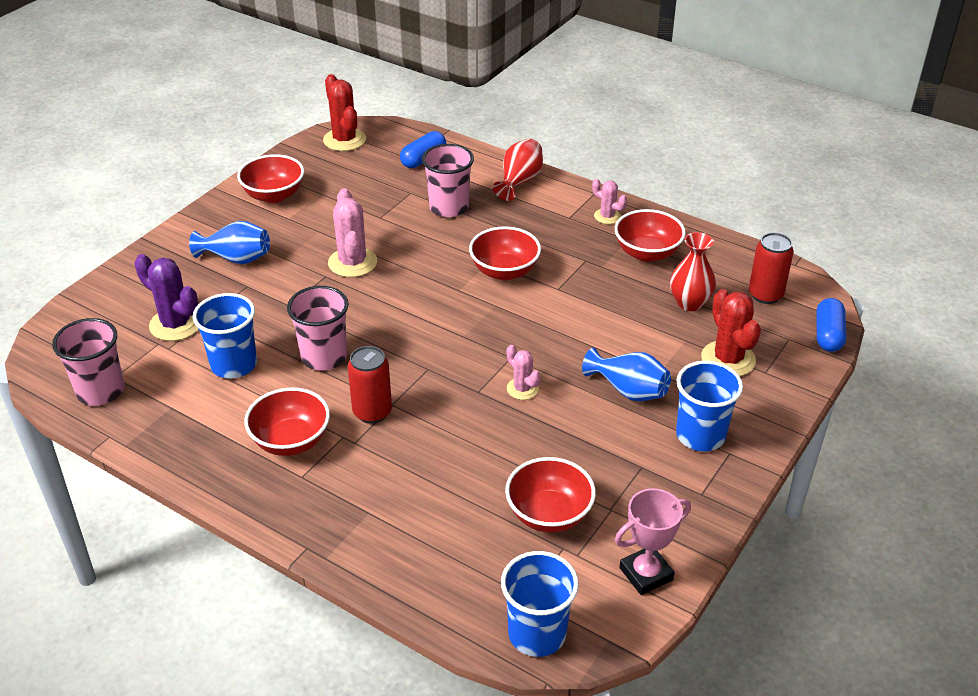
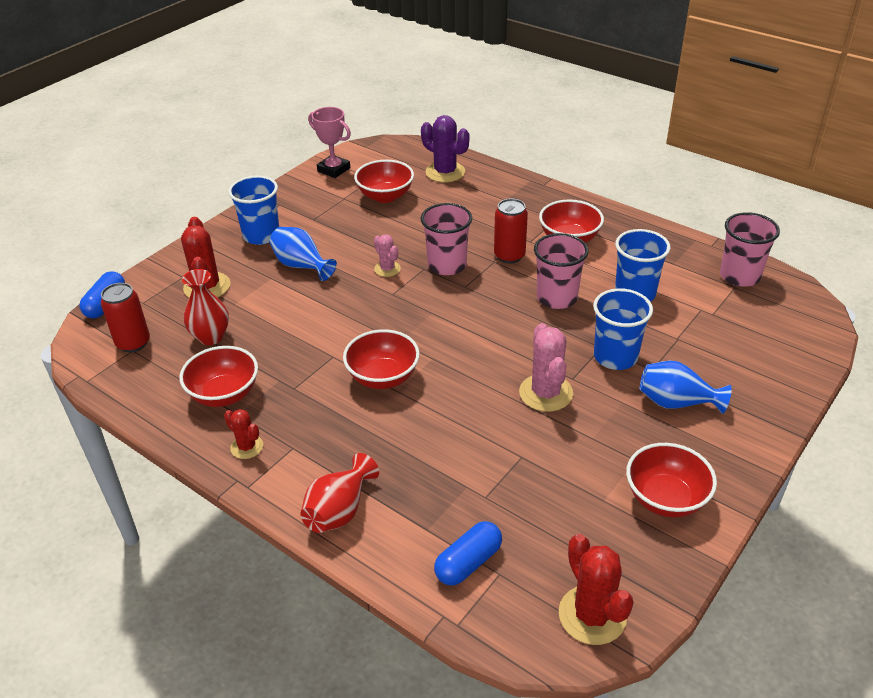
camera: 175 degrees left, 0 degrees up
(176, 324) = (705, 331): purple cactus -> purple cactus (445, 172)
(449, 207) = (436, 468): pink cup -> pink cup (447, 265)
(537, 634) = (405, 149): blue cup -> blue cup (615, 357)
(607, 216) = (247, 447): pink cactus -> red cactus
(646, 574) = (334, 169): pink trophy -> pink trophy turned 60 degrees clockwise

